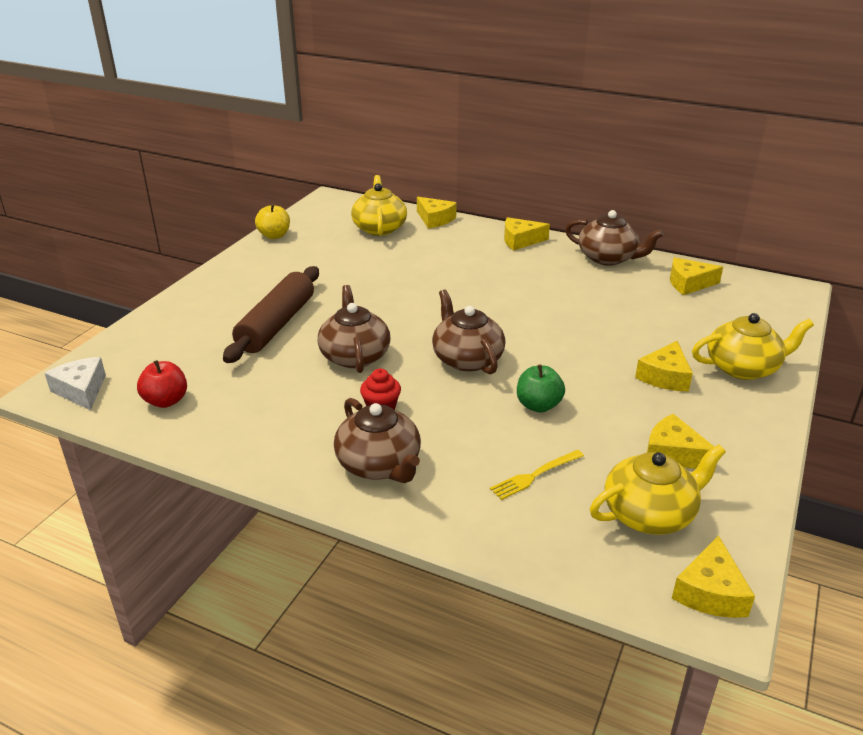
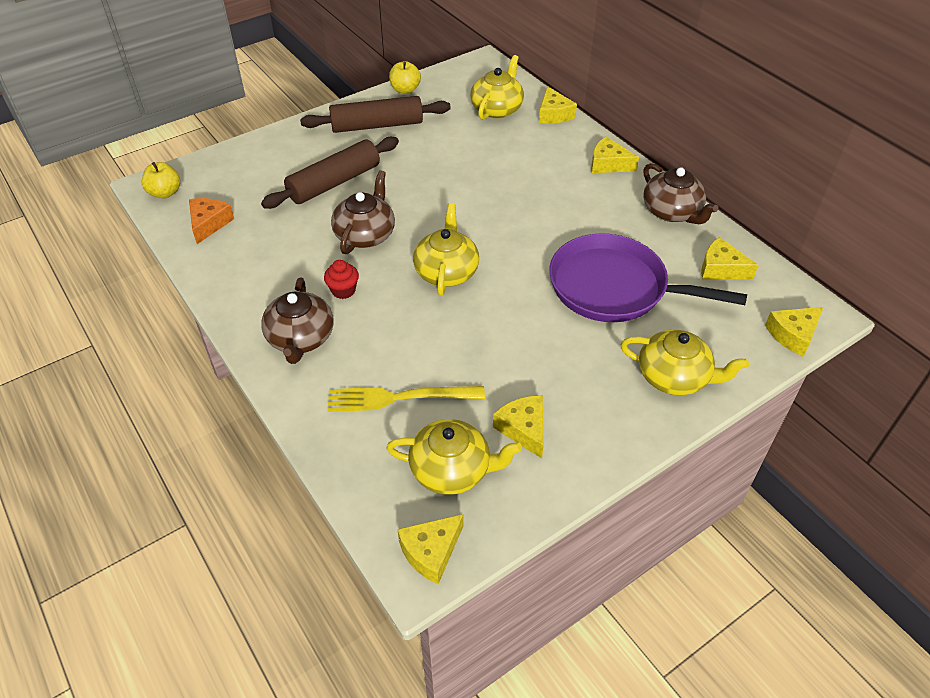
camera: 30 degrees right, 15 degrees up
(81, 390) = (165, 193): white cheese -> yellow apple
(166, 401) = (209, 224): red apple -> orange cheese
(274, 269) = (377, 125): none -> brown rolling pin
(467, 359) = (446, 271): brown teapot -> yellow teapot
(535, 475) = (399, 397): yellow fork -> yellow fork, size x1.67
(538, 405) = (461, 338): green apple -> none
(624, 323) = (614, 287): none -> purple pan
(665, 376) = (593, 356): yellow cheese -> yellow cheese (793, 335)

